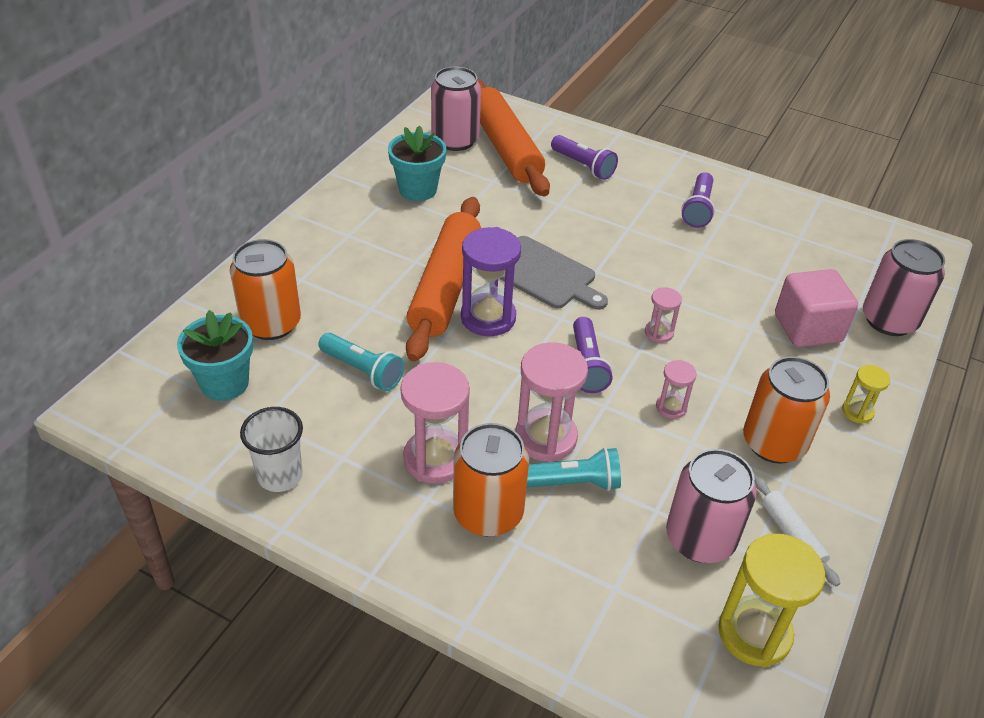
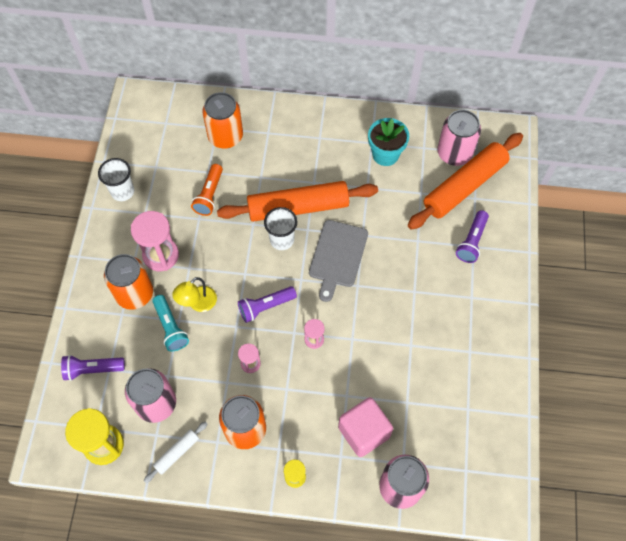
camera: 70 degrees right, 20 degrees up
(225, 383) = (173, 138): turquoise flower pot -> none
(363, 370) = (209, 195): turquoise flashlight -> orange flashlight
(488, 318) = (282, 240): purple hourglass -> white cup
(545, 438) = (198, 303): pink hourglass -> yellow lamp
(698, 209) = (462, 331): purple flashlight -> purple flashlight (92, 369)

